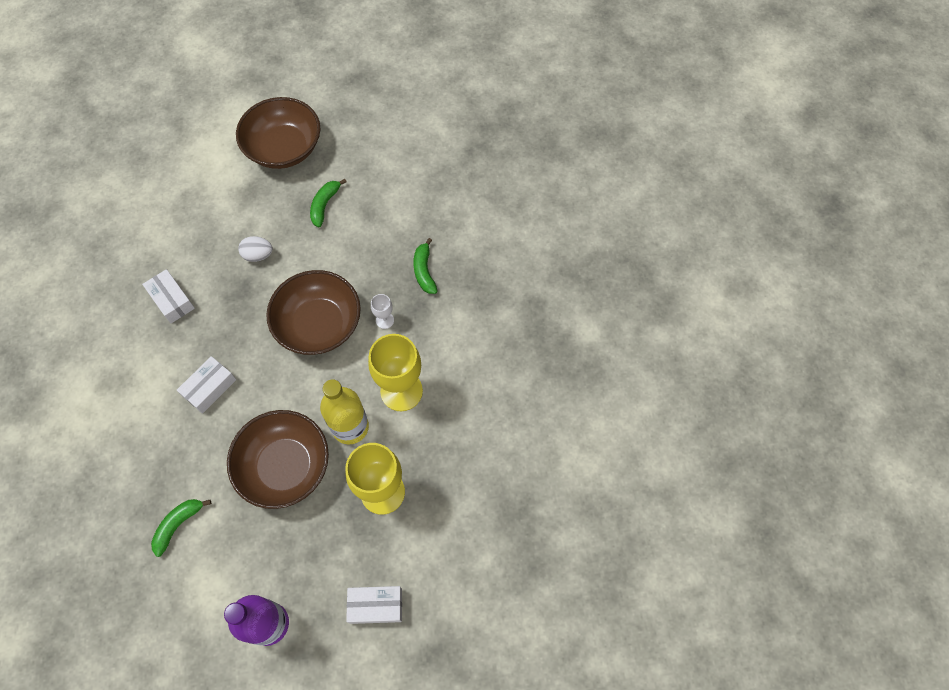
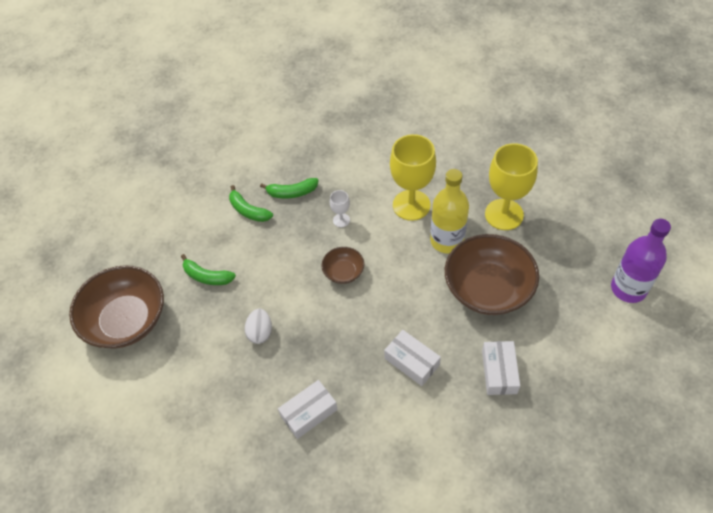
camera: 85 degrees left, 10 degrees down
(178, 525) = (554, 372): green banana -> green banana (248, 210)
(319, 324) = (343, 272): brown bowl -> brown bowl, size x0.48
(376, 606) = (598, 215): white box -> white box (499, 372)

